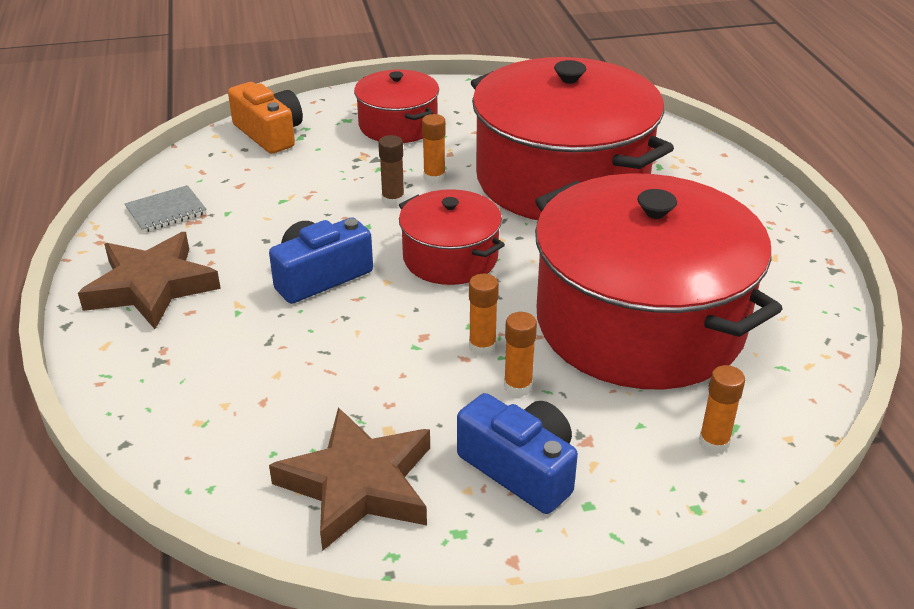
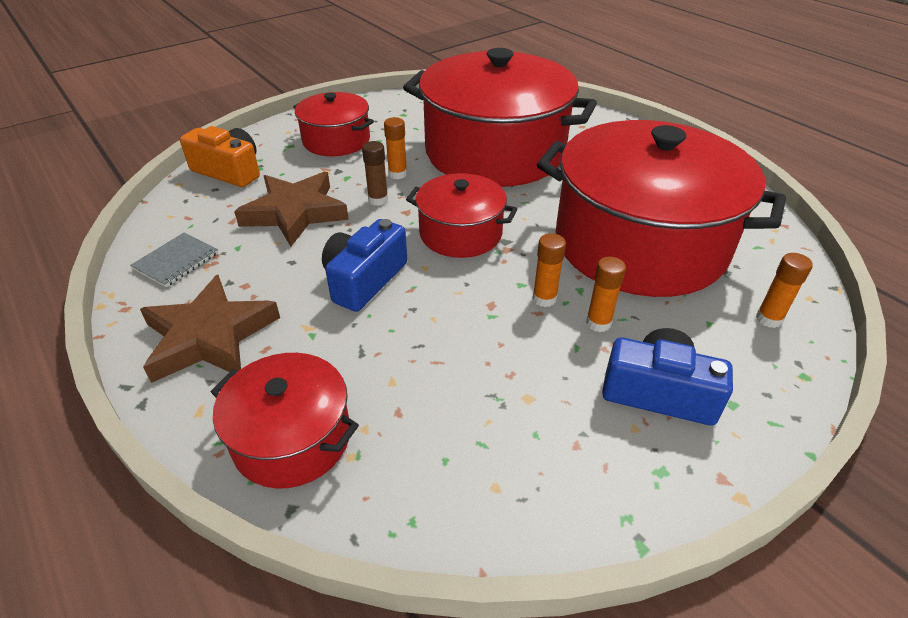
camera: 25 degrees left, 5 degrees up
(161, 391) = (292, 438): none -> red pot
(358, 484) = (544, 460): brown star -> brown star (295, 213)

